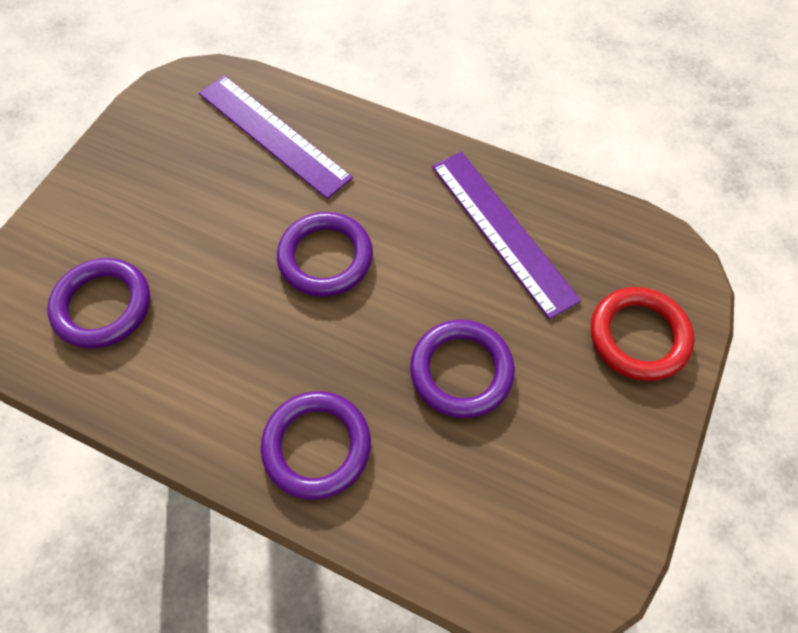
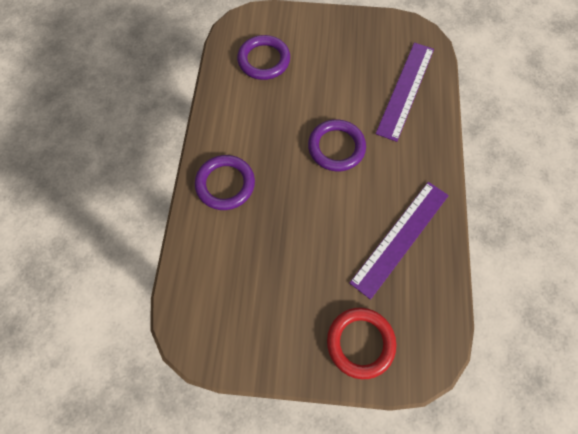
camera: 70 degrees right, 5 degrees up
(461, 371) = (295, 242): purple ring -> none

